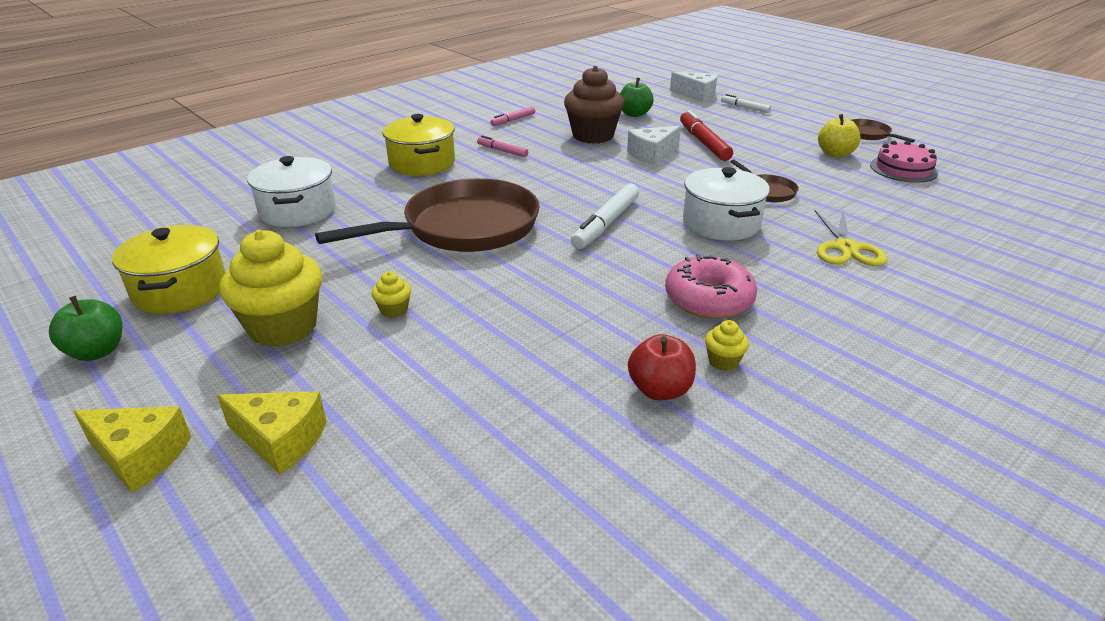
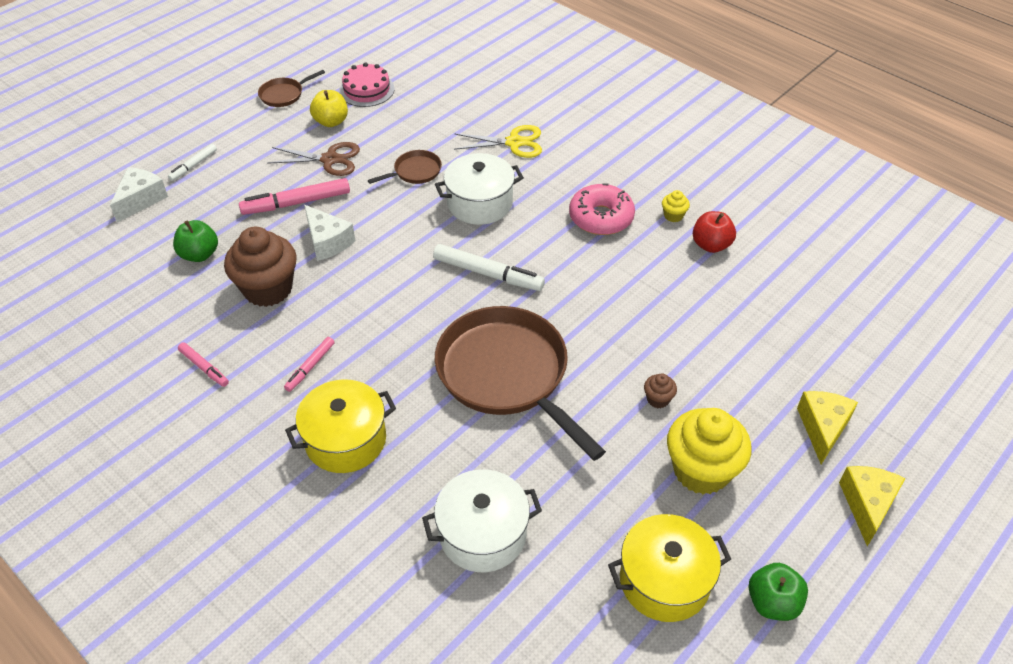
camera: 95 degrees left, 15 degrees up
(394, 310) = (658, 399): yellow cupcake -> brown cupcake
(704, 142) = (296, 203): red marker -> pink marker
(772, 154) = (330, 159): none -> brown scissors

